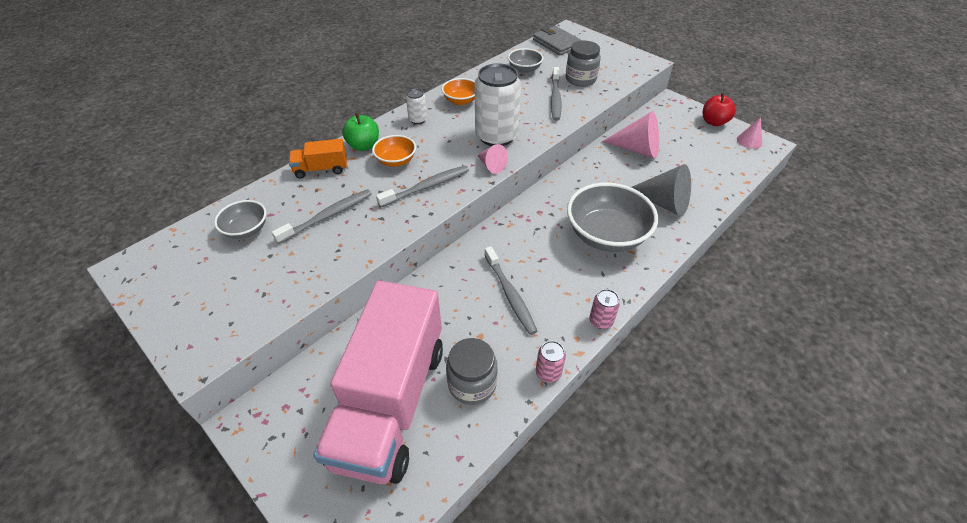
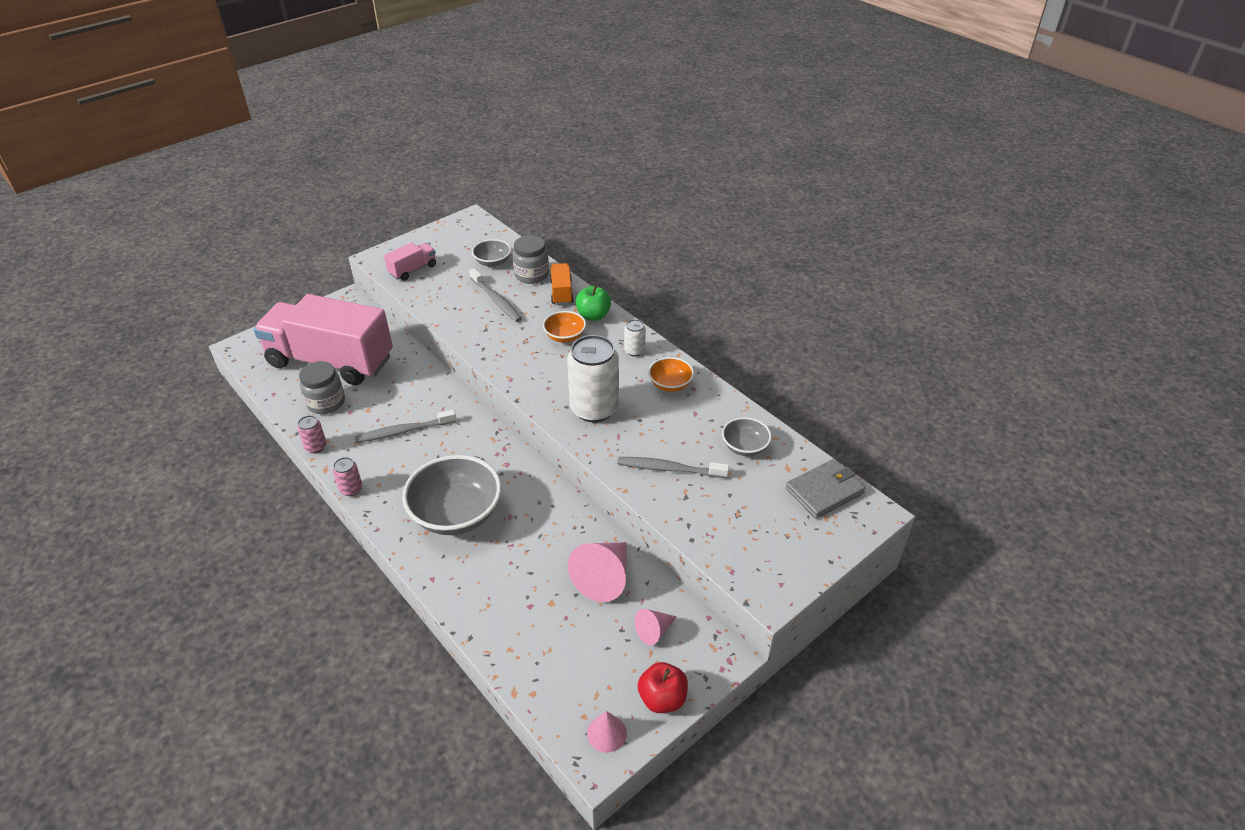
camera: 95 degrees right, 5 degrees down
(243, 307) = (413, 270): none -> pink truck
(427, 187) = (520, 356): grey toothbrush -> none
(491, 165) = (543, 401): pink cone -> pink cone (654, 631)
(580, 79) = (717, 502): grey jar -> grey jar (532, 275)
(663, 203) = (494, 580): grey cone -> none

